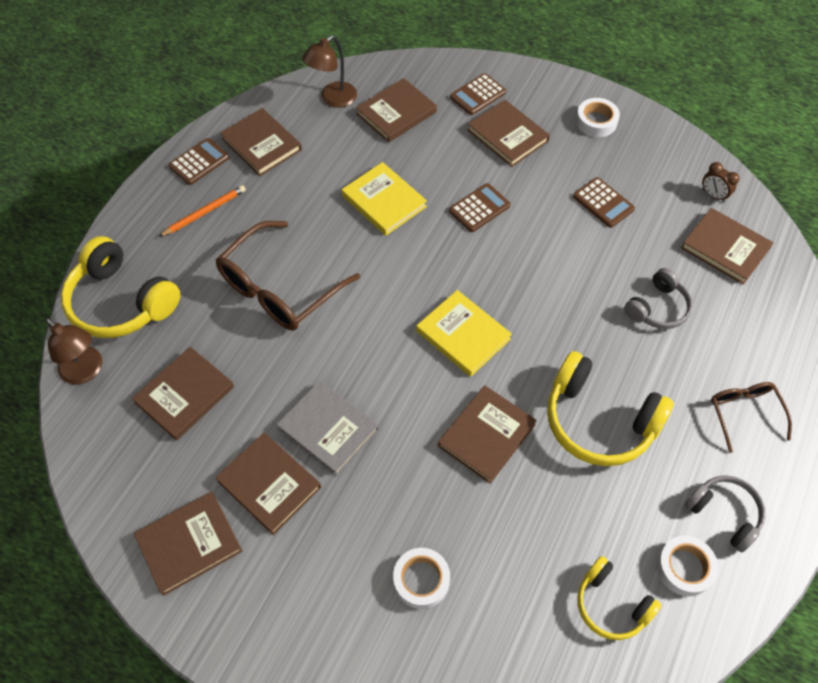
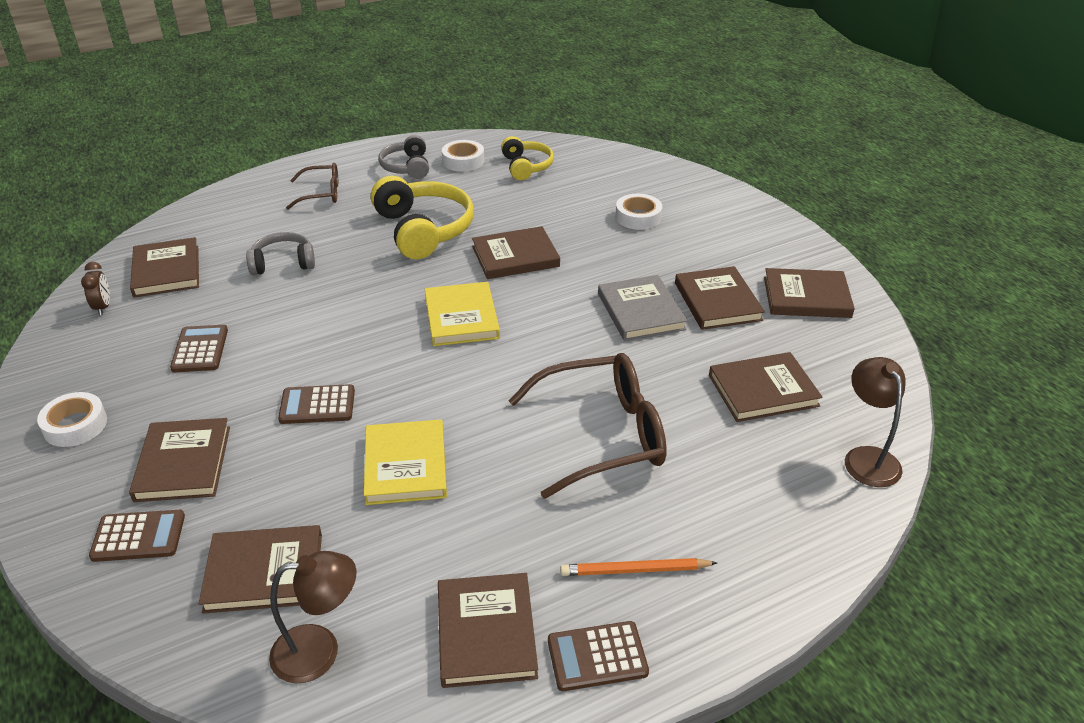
camera: 145 degrees left, 20 degrees down
(121, 302) = (799, 511): yellow headphones -> none
(744, 413) = (321, 193): brown glasses -> brown glasses turned 120 degrees counterclockwise

